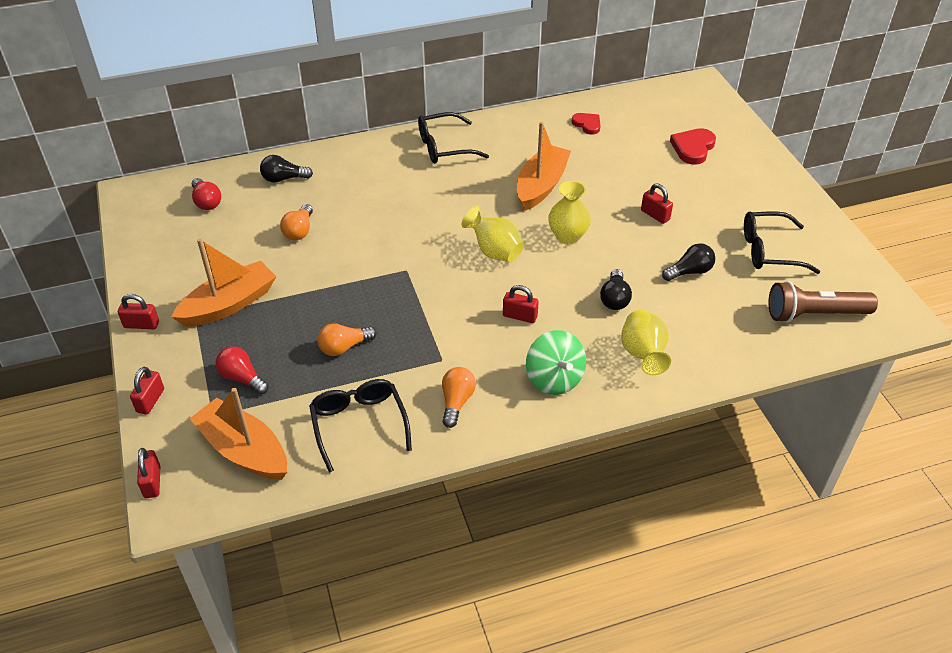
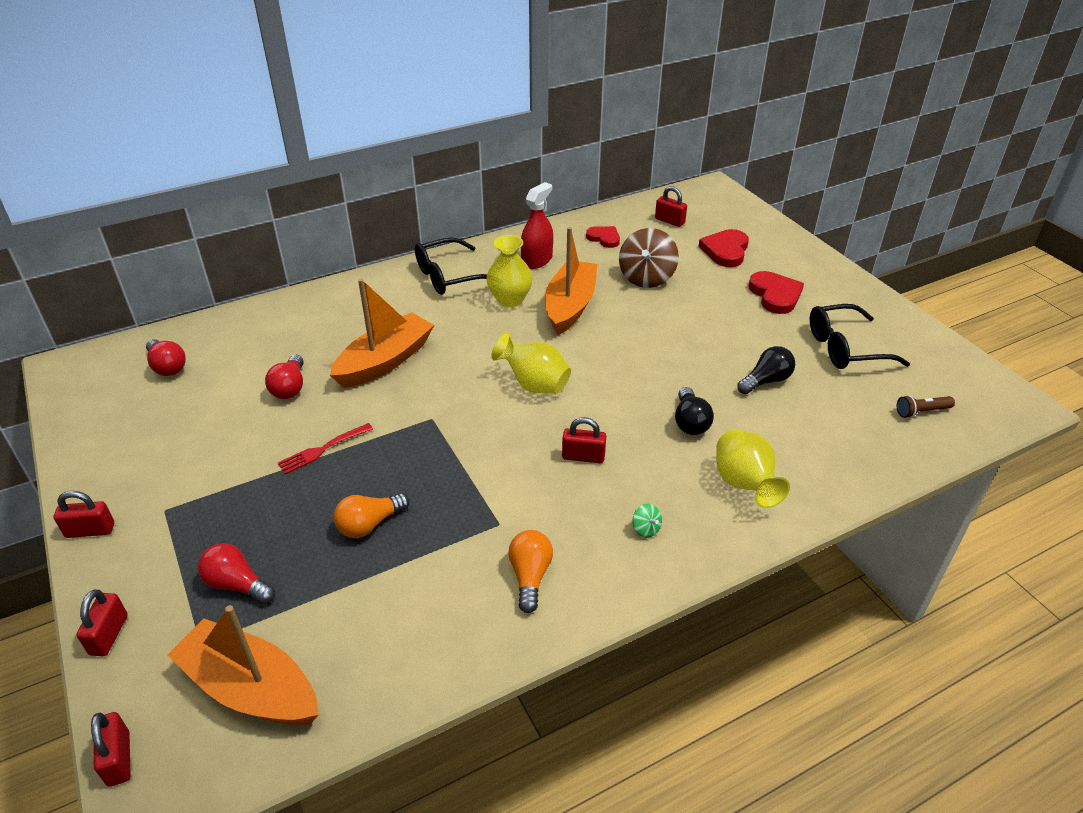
camera: 10 degrees left, 5 degrees down
(229, 304) = (209, 489): orange boat -> orange boat (385, 361)
(283, 179) = (262, 330): black light bulb -> none
(299, 231) = (290, 387): orange light bulb -> red light bulb
(318, 284) = (323, 449): none -> red fork
(359, 425) = (407, 628): black glasses -> none
(523, 139) = (537, 260): none -> red spray bottle
(554, 379) = (646, 529): green spinning top -> green spinning top, size x0.41
(567, 236) = (615, 358): yellow vase -> yellow vase (510, 300)
(614, 166) = (646, 278): none -> brown spinning top
(655, 215) = (707, 324): red padlock -> red padlock (669, 221)
(724, 195) = (775, 295): none -> red heart
(814, 314) = (921, 412): brown flashlight -> brown flashlight, size x0.47

